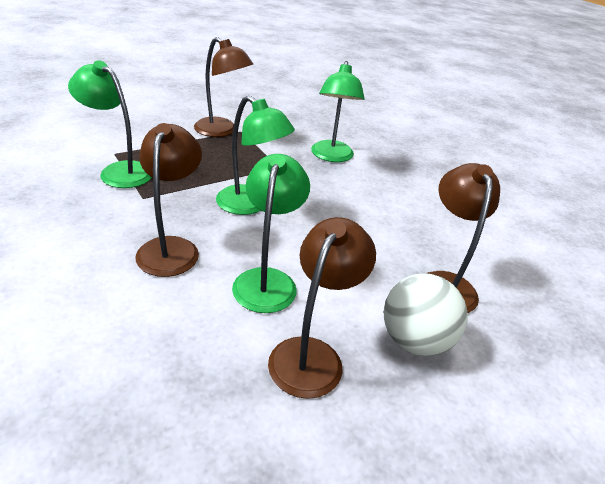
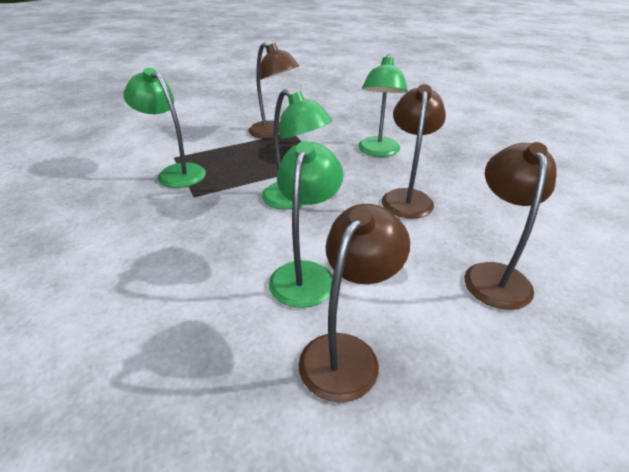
camera: 10 degrees right, 0 degrees up
(171, 248) = (214, 242): brown lamp -> brown lamp (407, 197)
(414, 340) = (461, 338): white ball -> none

